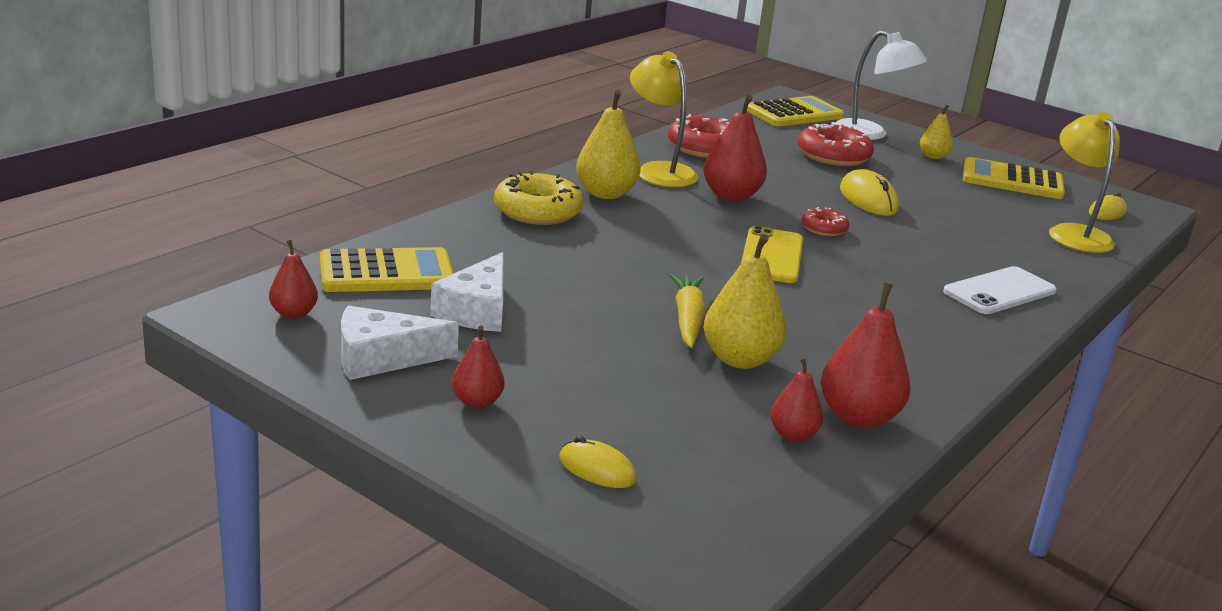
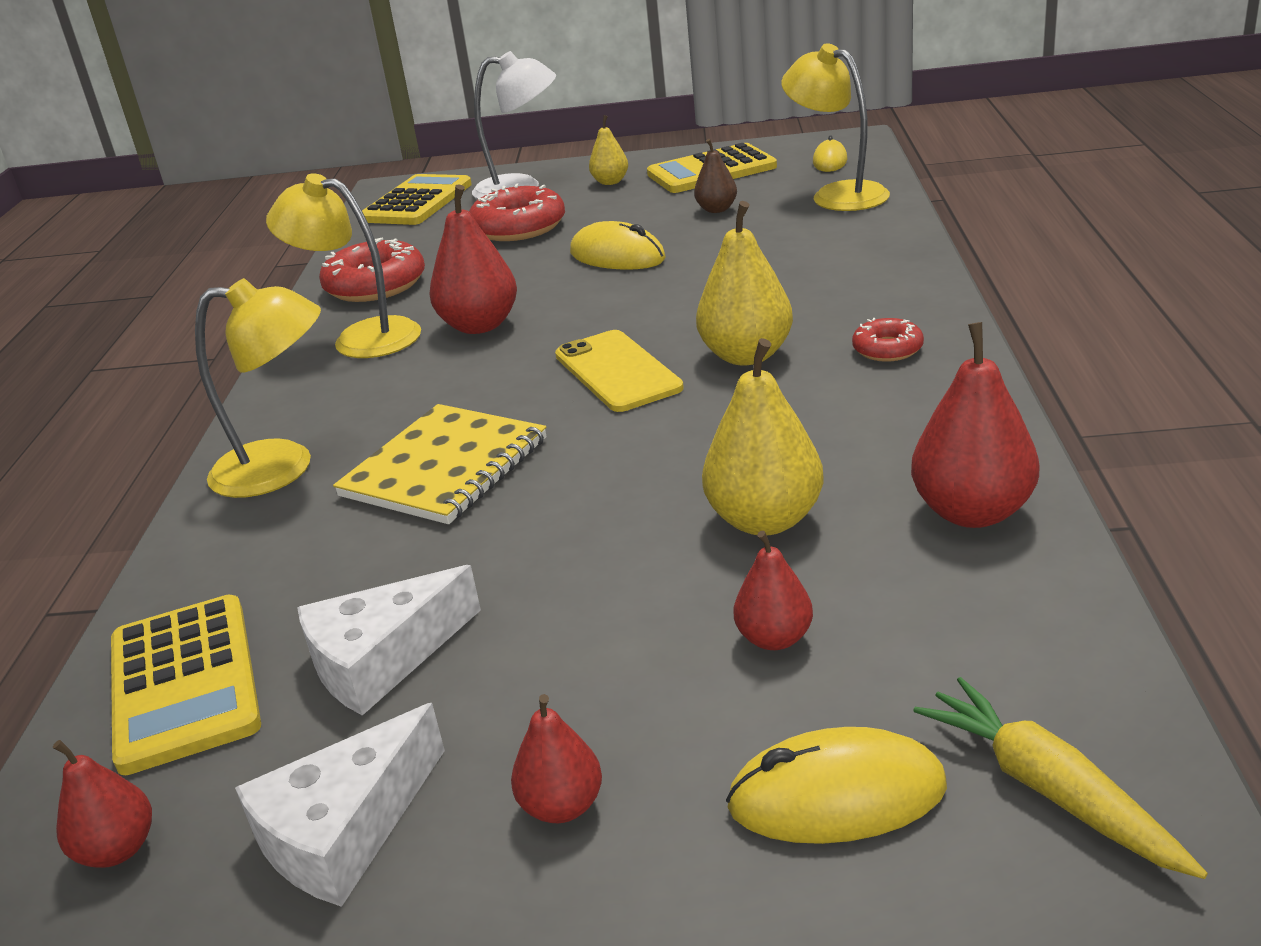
camera: 30 degrees left, 5 degrees up
(386, 273) = (184, 683): yellow calculator -> yellow calculator turned 120 degrees clockwise
(477, 310) = (382, 659): white cheese -> white cheese turned 75 degrees clockwise
(538, 211) = (283, 468): yellow donut -> yellow lamp
(597, 469) = (836, 796): yellow mouse -> yellow mouse, size x1.54
(605, 194) = (336, 399): yellow pear -> yellow pear (746, 356)
(614, 252) = (445, 468): none -> yellow notebook
(687, 319) = (642, 504): yellow carrot -> yellow carrot (1049, 790)
(793, 435) = (951, 580): red pear -> red pear (774, 638)
(824, 229) = (623, 311): red donut -> red donut (887, 349)
(976, 204) = (716, 209): none -> brown pear
(999, 291) = (870, 287): white phone -> none

